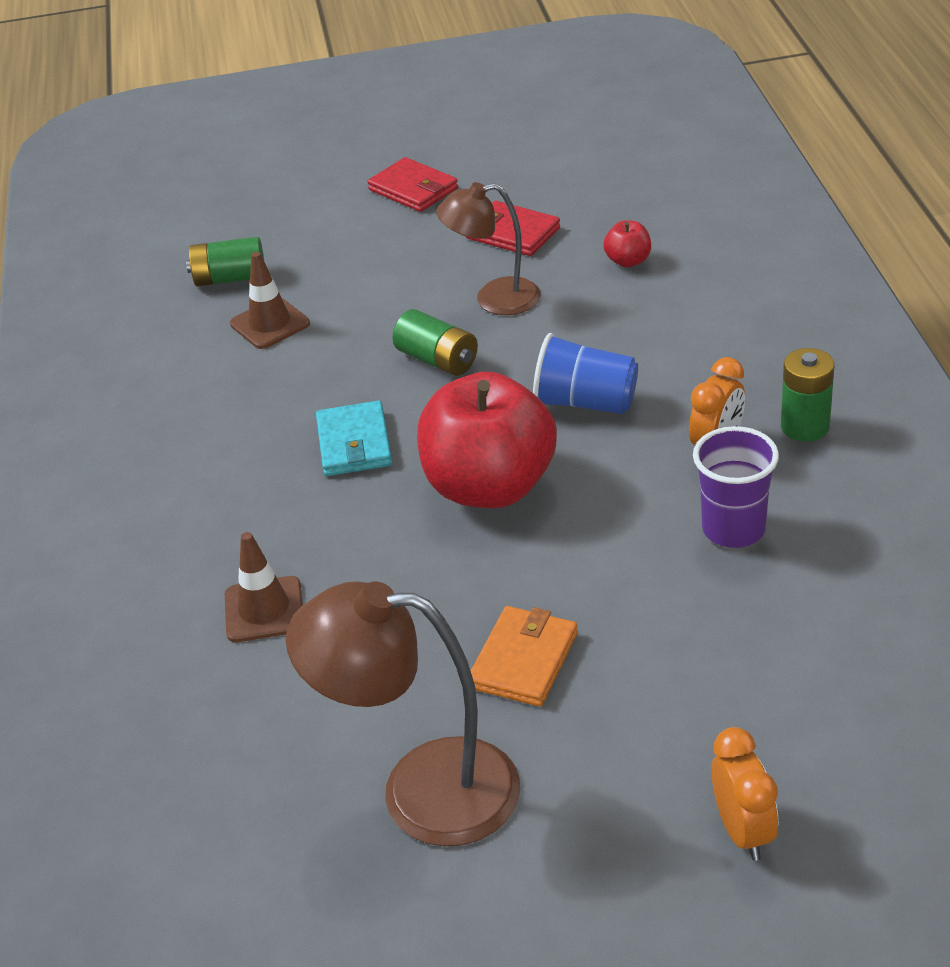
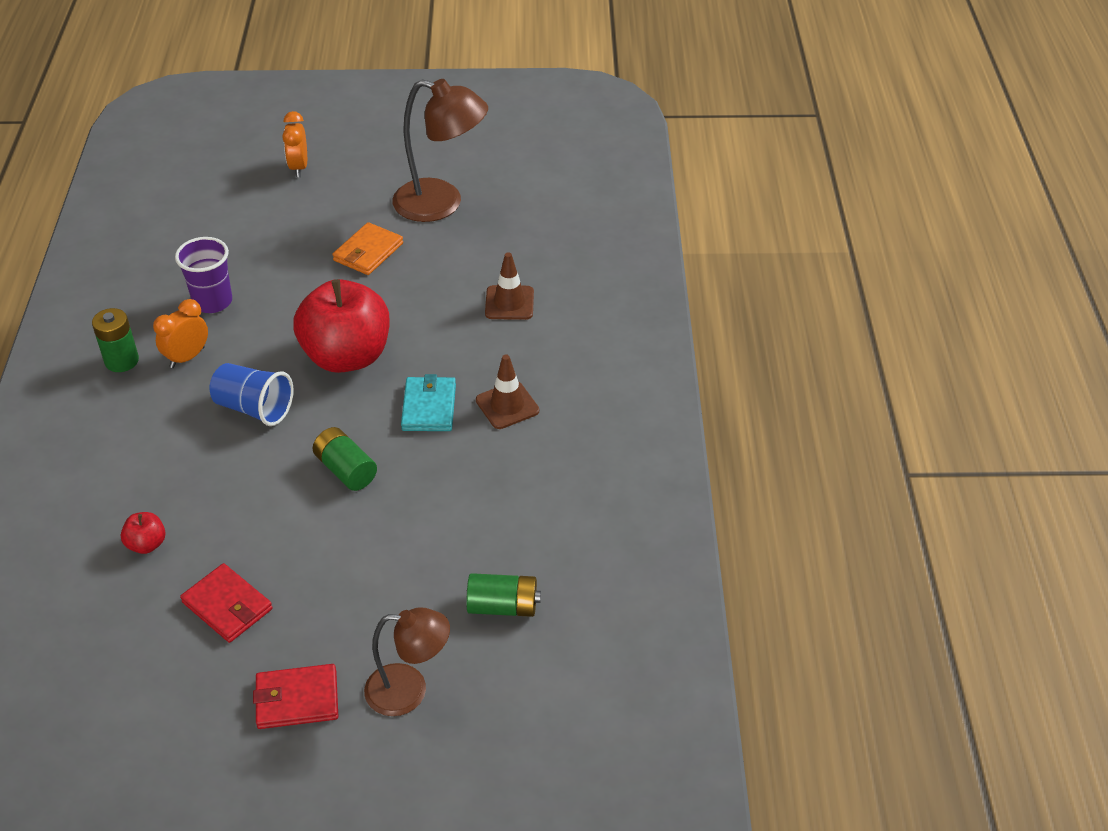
camera: 175 degrees left, 5 degrees up
(270, 324) = (473, 539): brown traffic cone -> brown traffic cone (507, 405)
(413, 189) = (297, 699): red wallet -> red wallet turned 60 degrees counterclockwise
(494, 299) = (277, 525): brown lamp -> brown lamp (409, 690)

